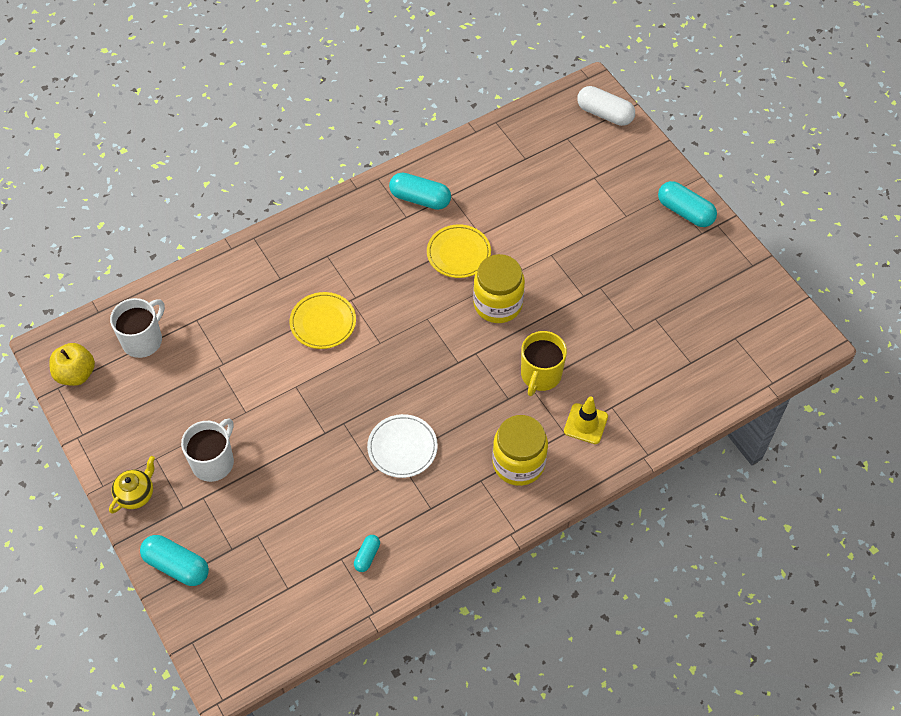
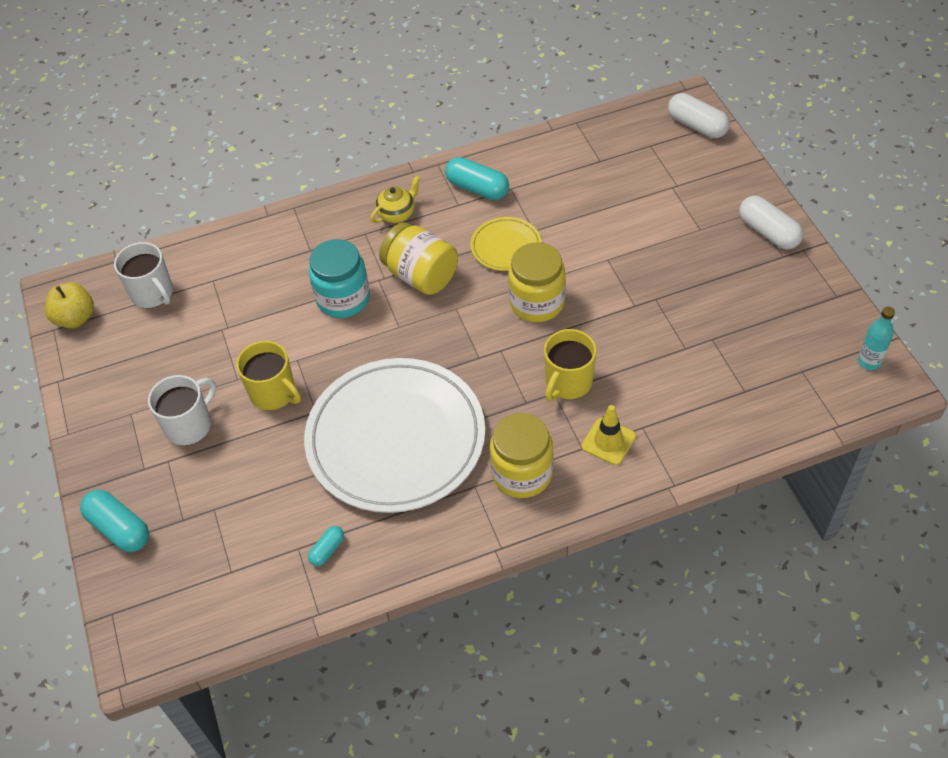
camera: 15 degrees right, 5 degrees down
(136, 494) = (99, 447): yellow teapot -> yellow teapot (397, 214)
(143, 340) = (153, 293): white mug -> white mug turned 90 degrees clockwise
(282, 421) = (274, 393): none -> yellow mug
(323, 322) = (343, 299): yellow plate -> turquoise jar
(388, 291) = (421, 275): none -> yellow jar
(402, 447) = (396, 438): white plate -> white plate, size x2.26
(685, 212) = (768, 232): turquoise capsule -> white capsule
(788, 322) = (869, 362): none -> turquoise bottle

